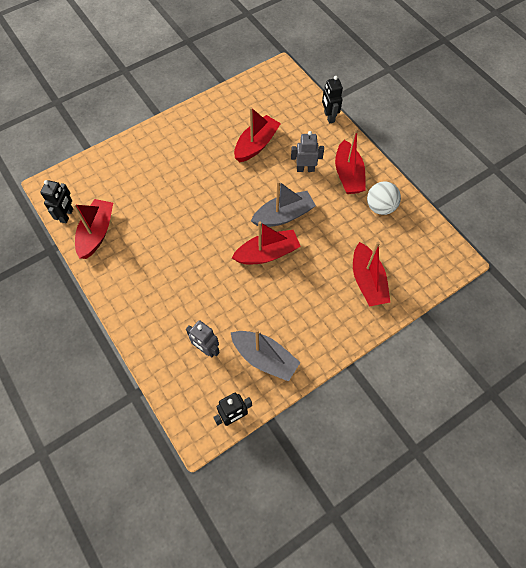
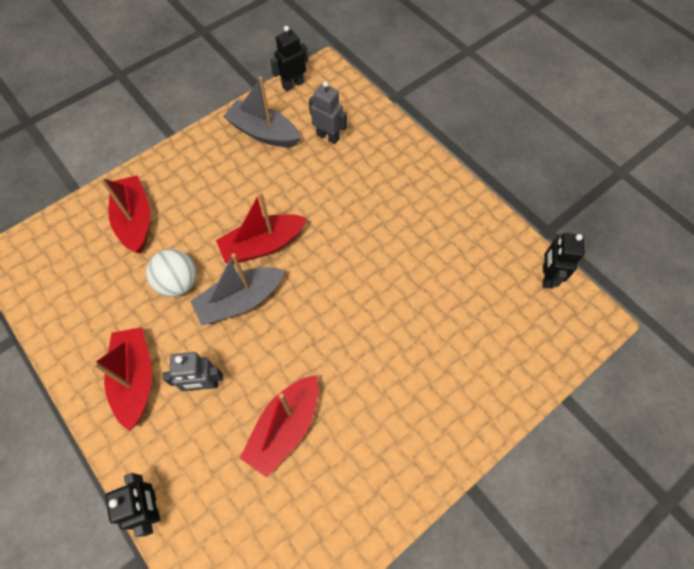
camera: 175 degrees right, 0 degrees up
(97, 233) = (495, 255): red boat -> none
(380, 207) = (96, 326): white ball -> white ball (178, 283)

